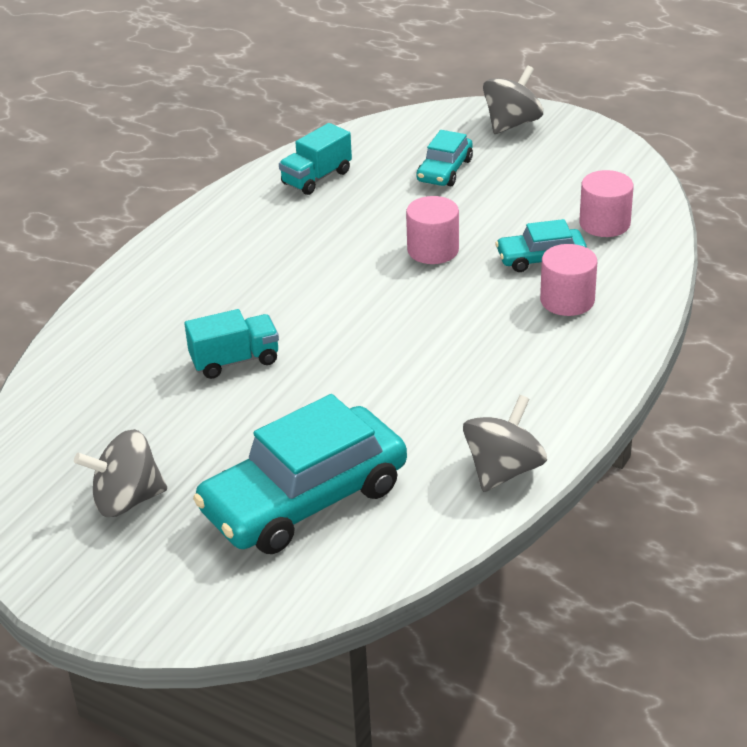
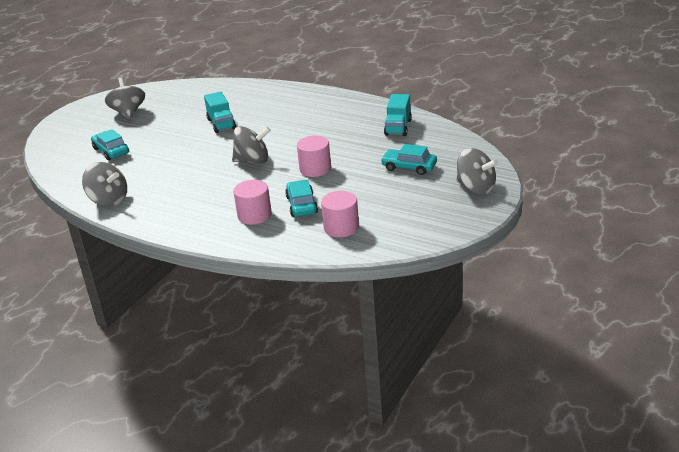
camera: 90 degrees right, 5 degrees down
(304, 499) = (111, 151): turquoise car -> turquoise car, size x0.50
(316, 178) = (398, 127): turquoise truck -> turquoise truck turned 120 degrees counterclockwise
(390, 313) = (253, 160): none -> grey spinning top

